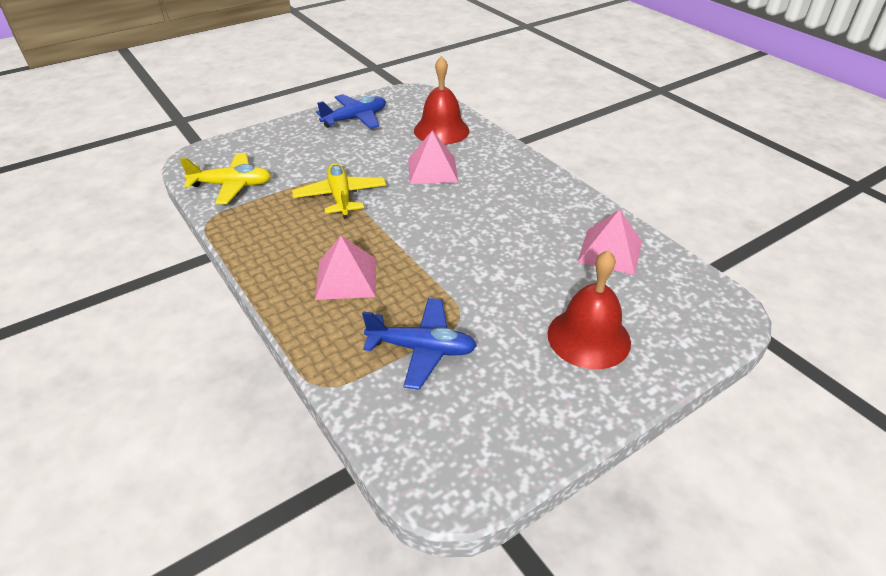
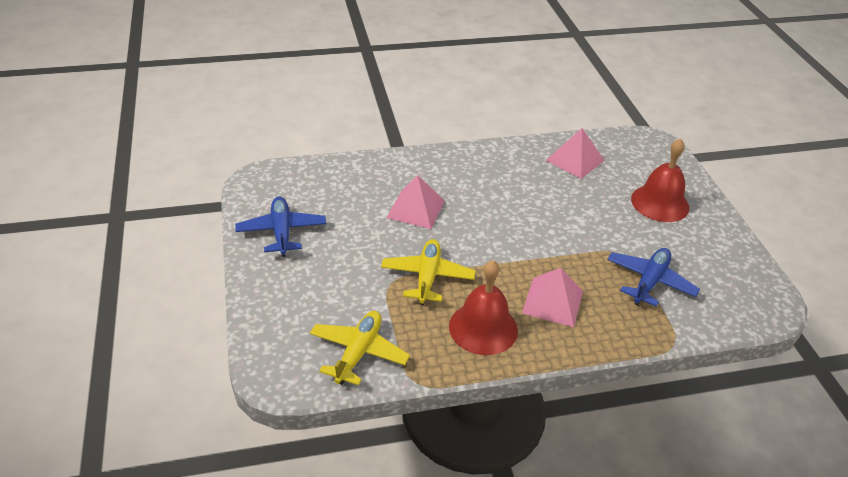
camera: 70 degrees left, 0 degrees up
(340, 197) = (427, 277): yellow plane -> yellow plane turned 90 degrees clockwise
(441, 130) = (349, 183): red bell -> red bell (483, 328)

